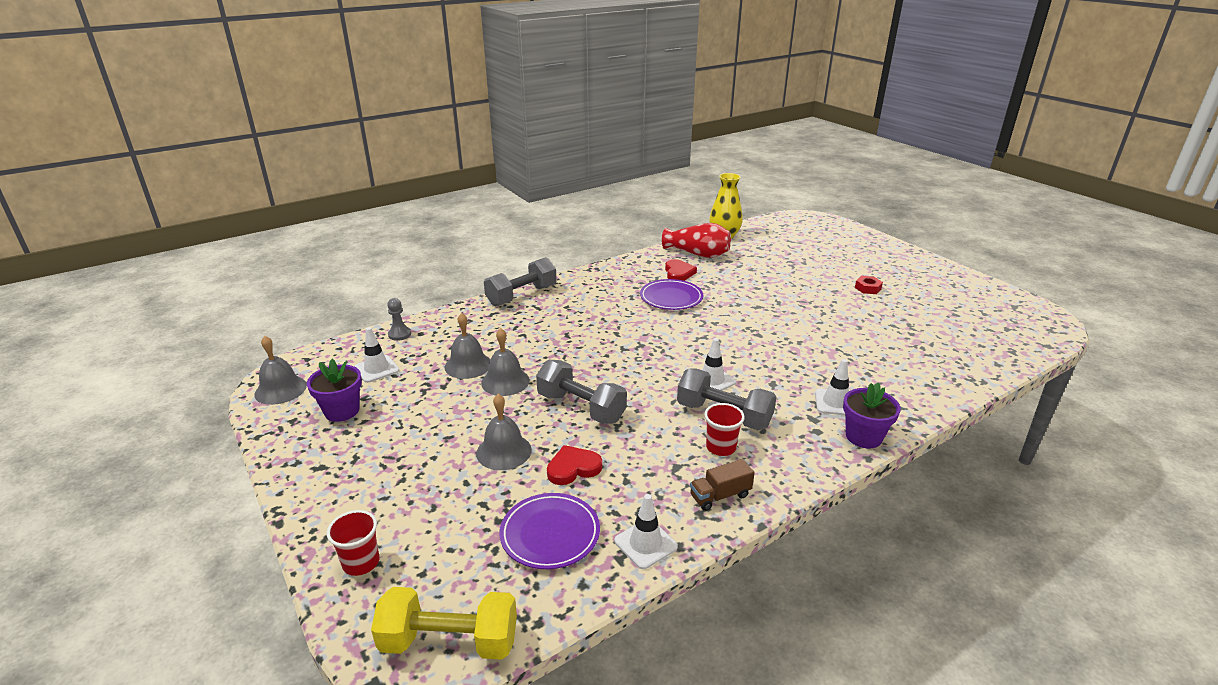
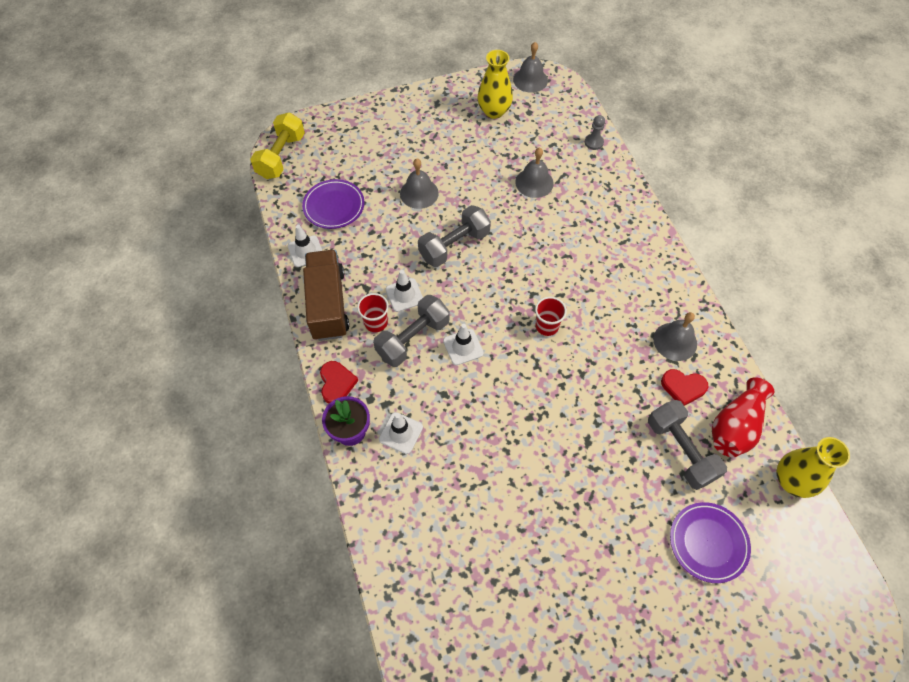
camera: 105 degrees right, 30 degrees up
(342, 411) = (494, 111): purple flower pot -> yellow vase
(361, 562) = (349, 123): red cup -> red cup (547, 326)
(377, 369) = (543, 129): white traffic cone -> white traffic cone (404, 295)
(505, 381) = (504, 203): grey bell -> grey bell (675, 341)
(521, 296) = (650, 233): grey dumbbell -> grey dumbbell (680, 450)
(573, 468) = (388, 228): red heart -> red heart (337, 383)
(671, 298) = (622, 361): purple plate -> purple plate (708, 543)
(720, 496) = (328, 304): brown truck -> brown truck, size x2.05
(867, 288) = (609, 595): red nut -> none

